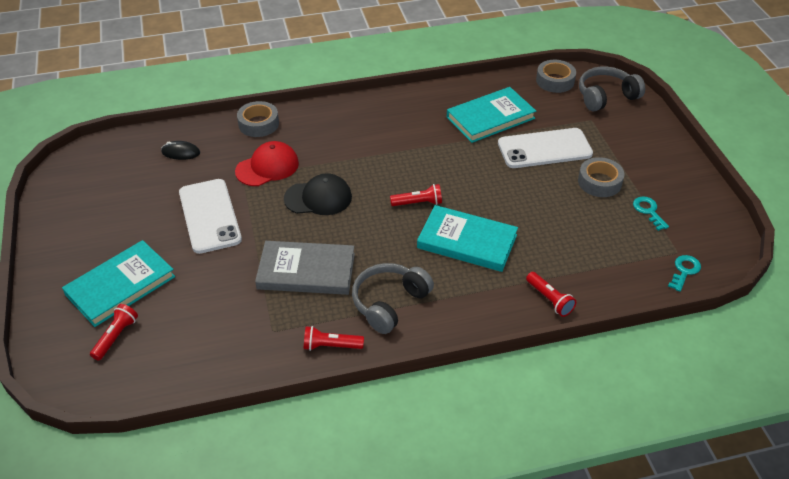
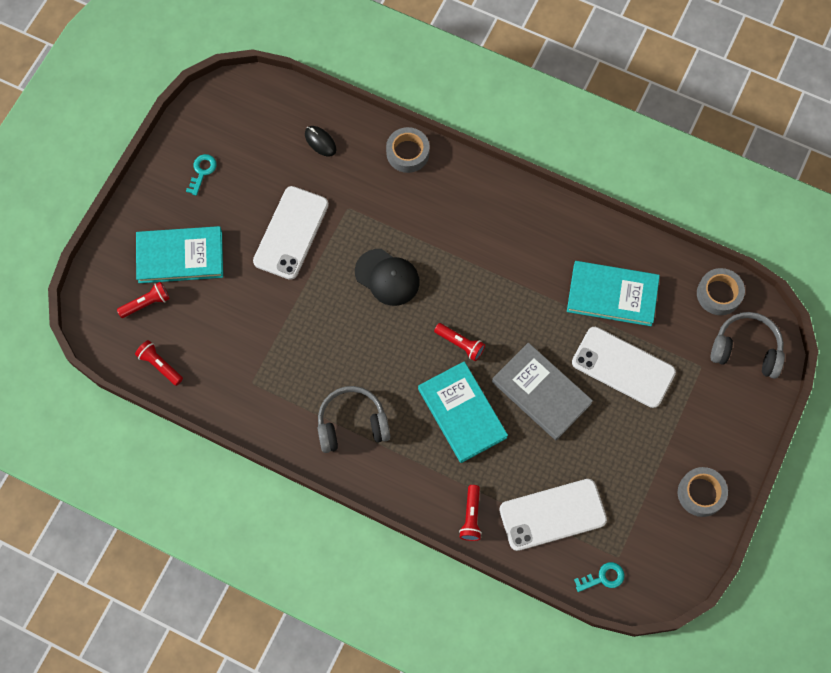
camera: 40 degrees right, 25 degrees up
(267, 167) = (375, 211): red cap -> none
(306, 271) = (318, 346): grey book -> grey book (541, 393)
(331, 346) = (280, 428): red flashlight -> red flashlight (160, 365)
(599, 182) = (632, 439): grey tape -> grey tape (701, 493)
(603, 258) = (552, 514): none -> white phone
(648, 211) = (640, 501): turquoise key -> turquoise key (202, 172)

